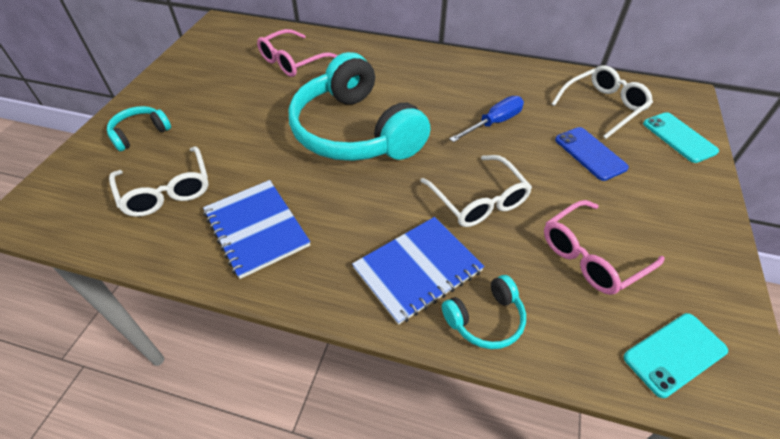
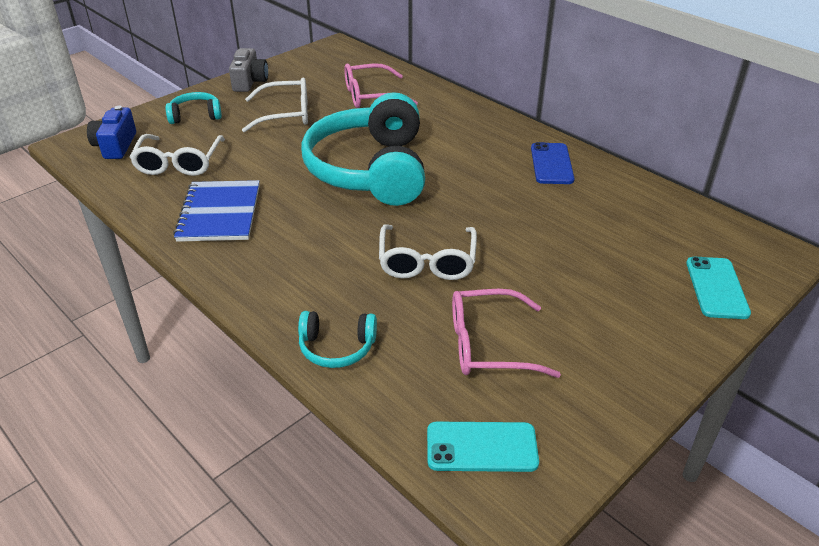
camera: 30 degrees right, 10 degrees down
(77, 197) = (115, 146): none -> blue camera
(166, 81) = (249, 82): none -> grey camera
(417, 269) = (317, 290): blue notebook -> none
(494, 123) = (514, 206): blue screwdriver -> none
(590, 153) = (588, 266): blue phone -> blue phone (551, 164)
(603, 106) = (657, 230): white glasses -> white glasses (286, 114)

